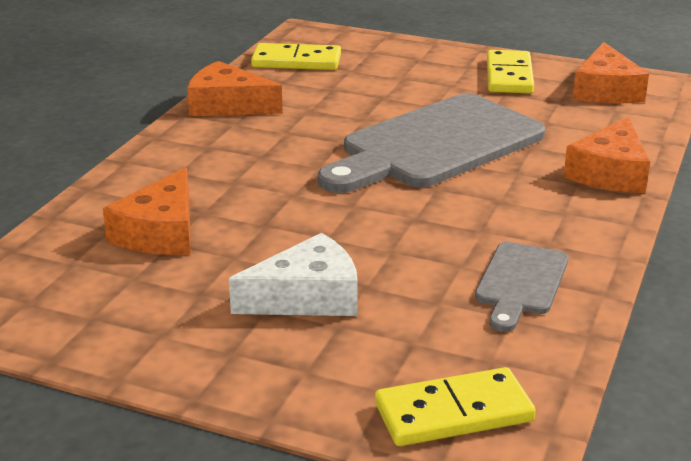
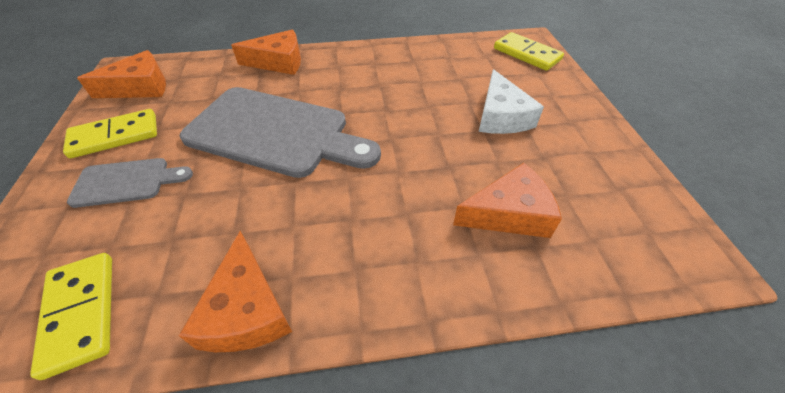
camera: 120 degrees left, 20 degrees up
(307, 297) = (501, 116): white cheese -> white cheese turned 135 degrees counterclockwise
(520, 283) = (419, 62): grey cutting board -> grey cutting board (127, 182)

